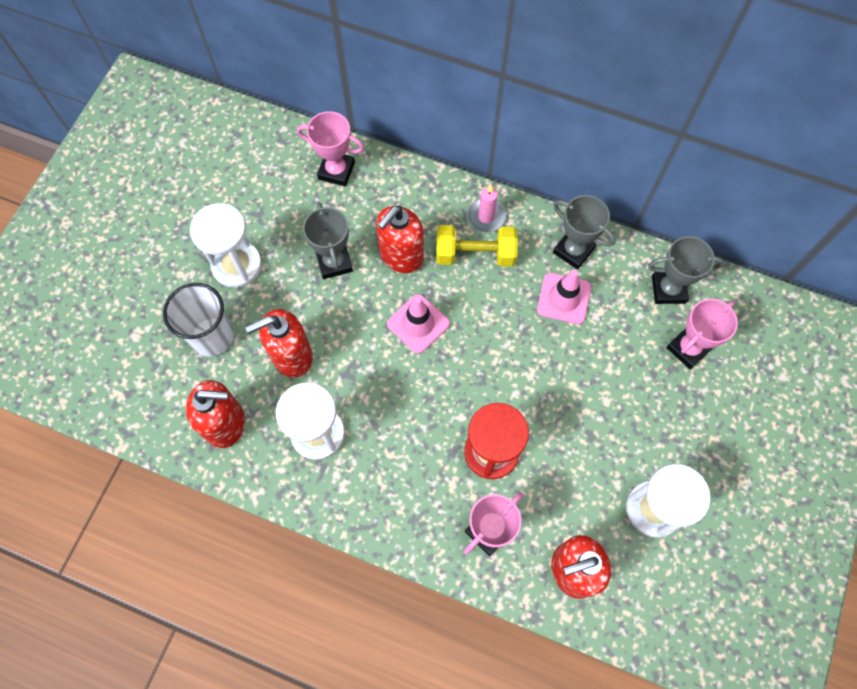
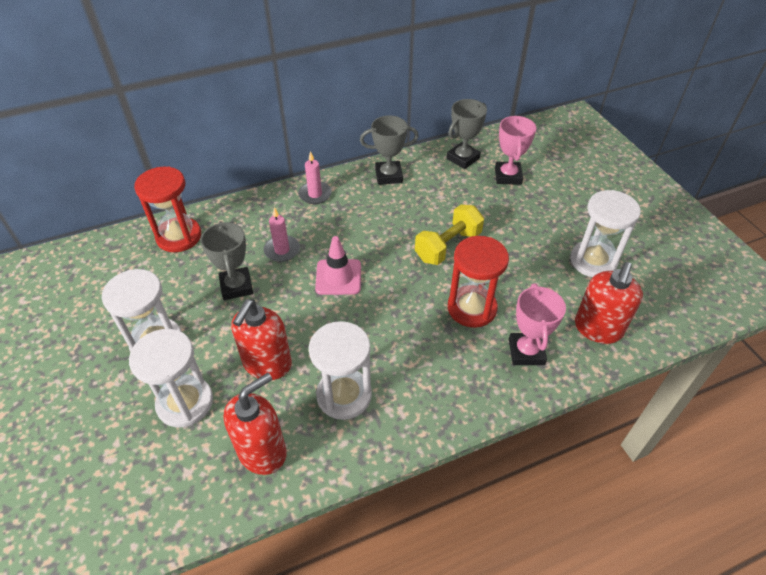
camera: 45 degrees left, 20 degrees down
(212, 336) = (185, 403): white cup -> white hourglass
(334, 262) = (236, 286): grey trophy -> grey trophy turned 45 degrees clockwise
(336, 171) = (179, 236): pink trophy -> red hourglass
(401, 256) = (282, 250): red soap dispenser -> pink candle
(475, 254) = (331, 216): yellow dumbbell -> yellow dumbbell (448, 246)
(564, 298) = (412, 201): pink traffic cone -> none

